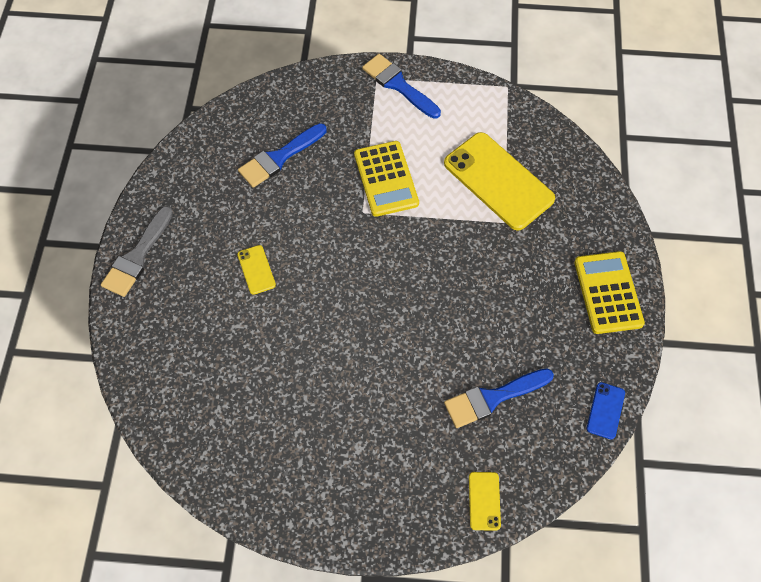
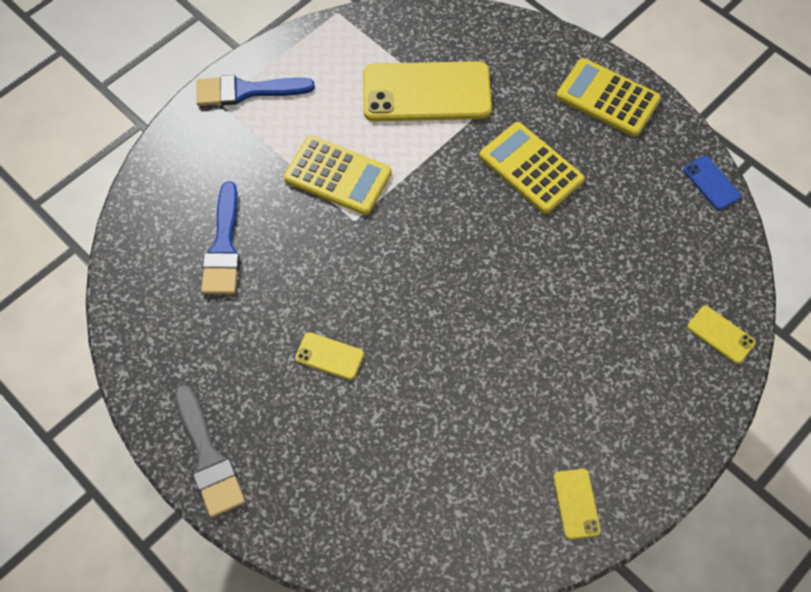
camera: 50 degrees left, 0 degrees up
(275, 490) = (576, 504): none -> yellow phone
(493, 398) = (632, 256): blue brush -> none
(501, 285) = (531, 168): none -> yellow calculator

